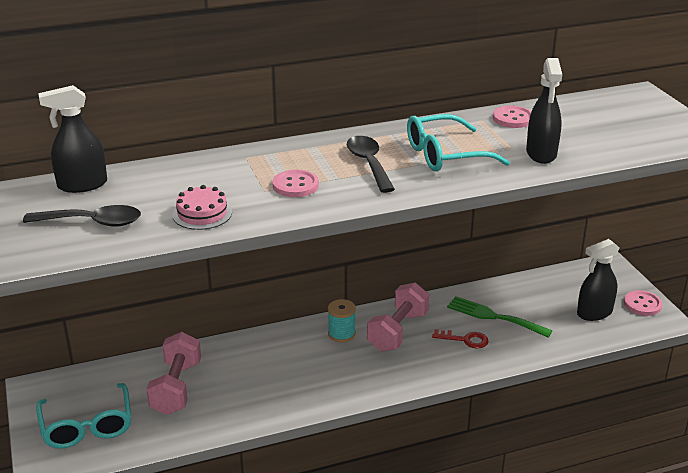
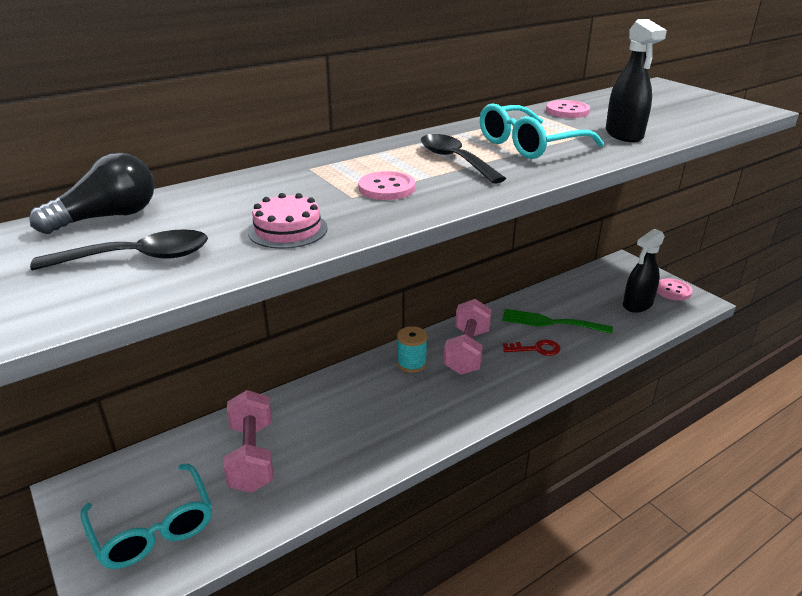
camera: 15 degrees left, 0 degrees up
(82, 185) = (108, 217): black spray bottle -> black light bulb

